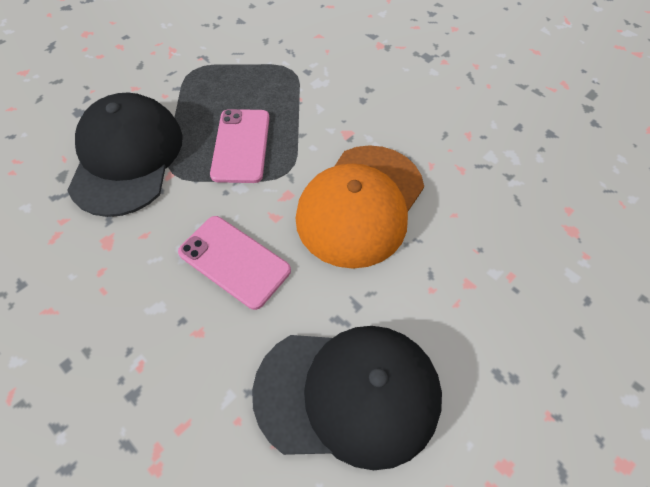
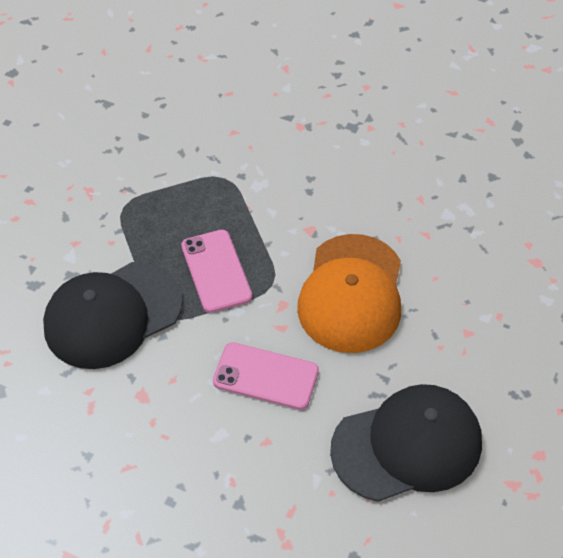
camera: 20 degrees left, 5 degrees down
(127, 157) = (112, 315): black cap -> black cap turned 105 degrees counterclockwise

